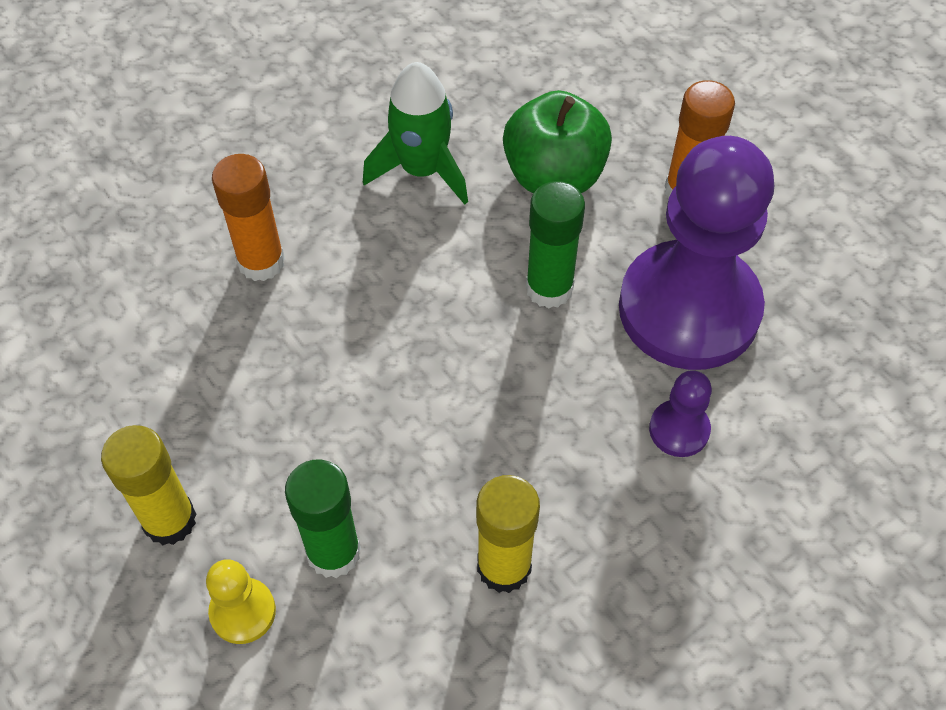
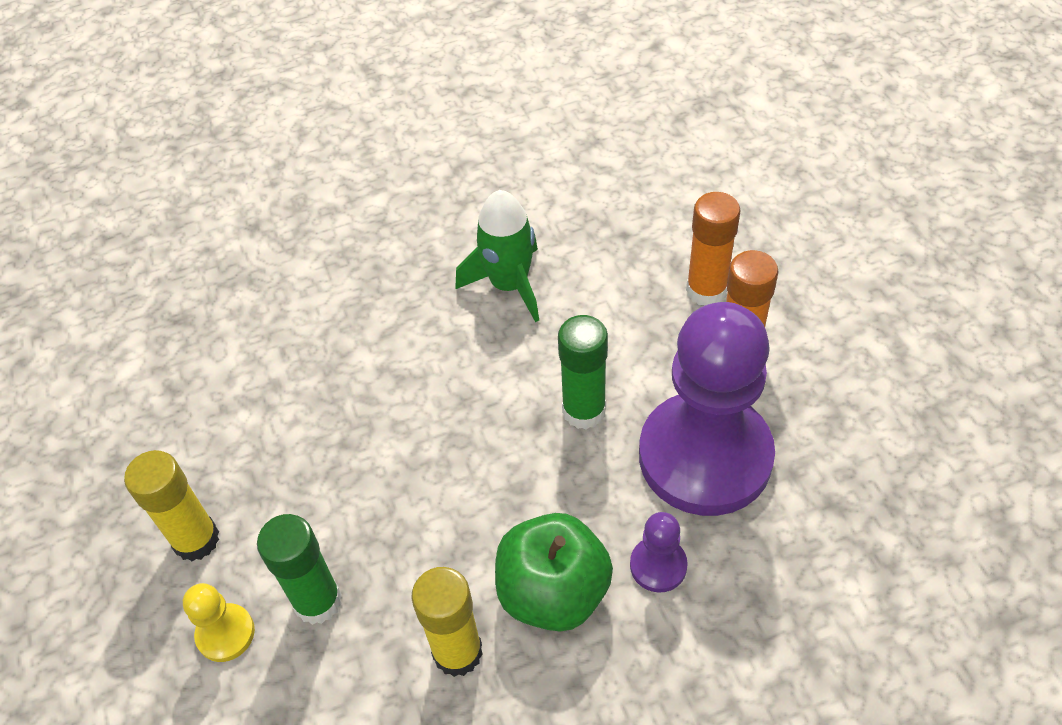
camera: 20 degrees right, 5 degrees down
(261, 262) = (348, 337): orange glue stick -> orange glue stick (706, 290)
(554, 175) = (622, 311): green apple -> green apple (553, 592)

